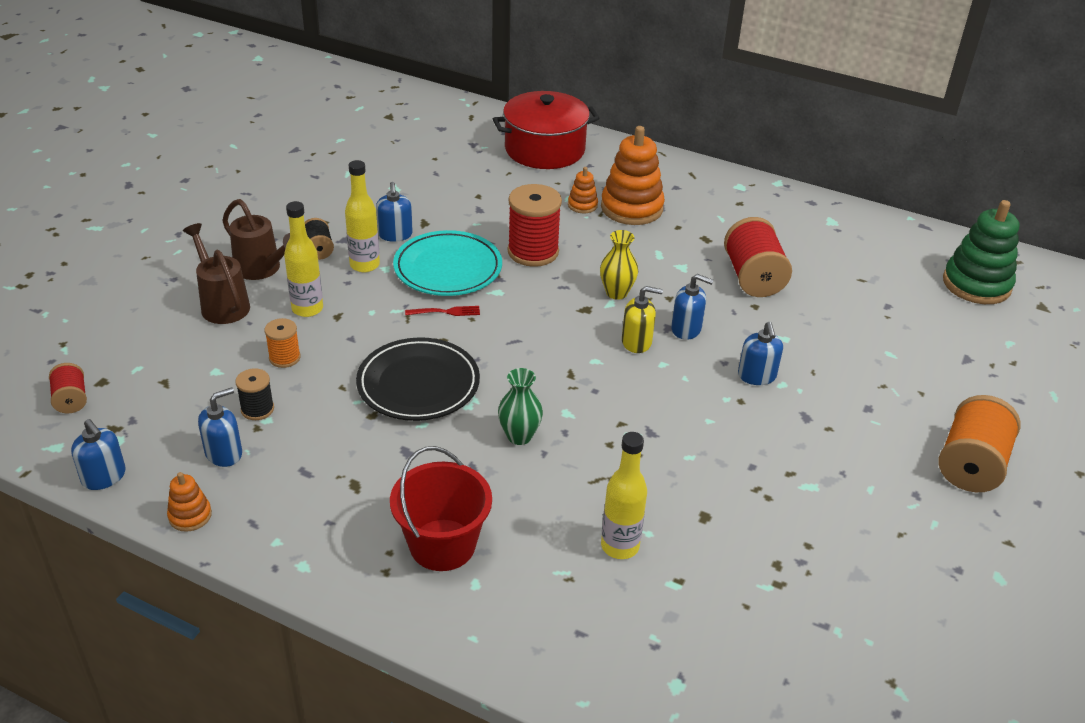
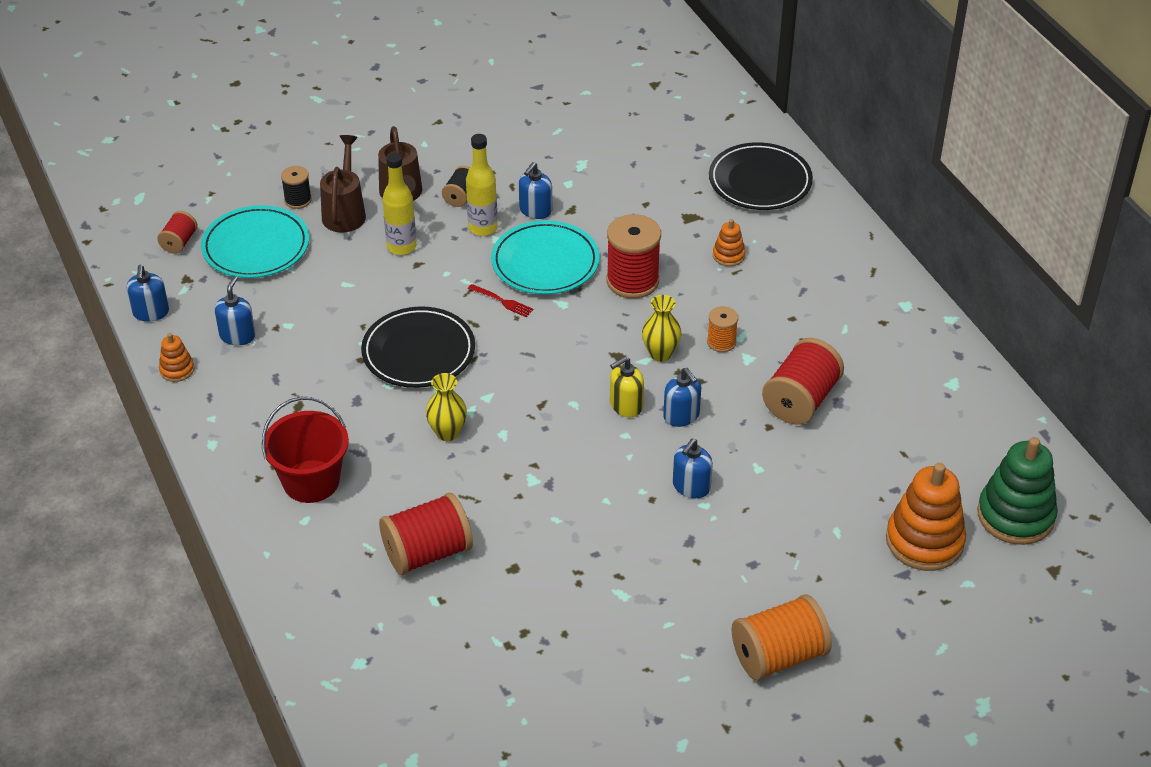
camera: 40 degrees right, 5 degrees up
(161, 369) = (256, 247): none -> turquoise plate
(224, 453) = (237, 335): blue soap dispenser -> blue soap dispenser turned 75 degrees counterclockwise
(257, 409) = (289, 313): black spool -> black spool (298, 200)
(284, 358) = (346, 281): orange spool -> orange spool (721, 342)
(519, 436) = (447, 433): green vase -> yellow vase
(544, 149) = (760, 181): red pot -> black plate
(620, 546) = (427, 553): yellow bottle -> red spool
(631, 208) = (771, 279): orange stacking toy -> orange stacking toy (924, 541)
(637, 342) = (626, 405): yellow soap dispenser -> yellow soap dispenser turned 105 degrees clockwise

